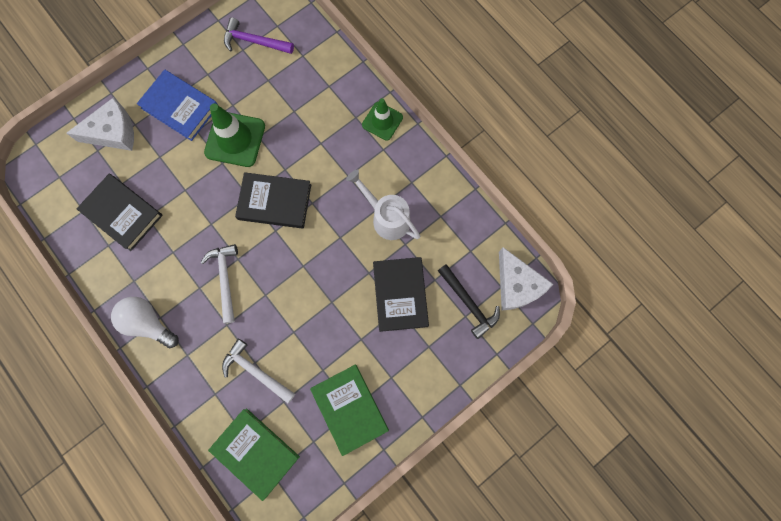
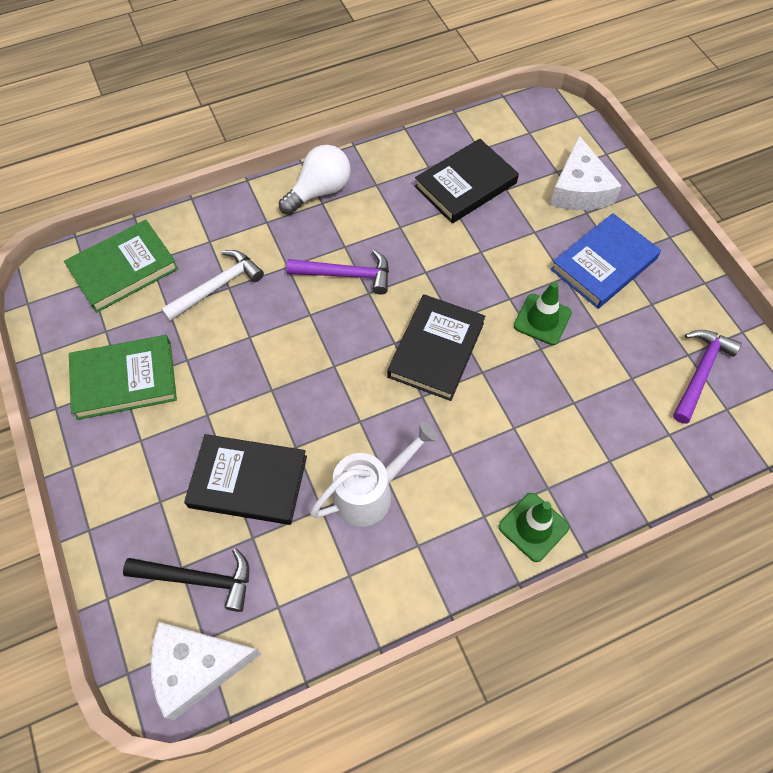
camera: 105 degrees right, 15 degrees down
(225, 279) = (346, 274): white hammer -> purple hammer
(235, 139) = (542, 319): green traffic cone -> green traffic cone, size x0.63
(469, 303) = (198, 579): black hammer -> black hammer turned 150 degrees counterclockwise

